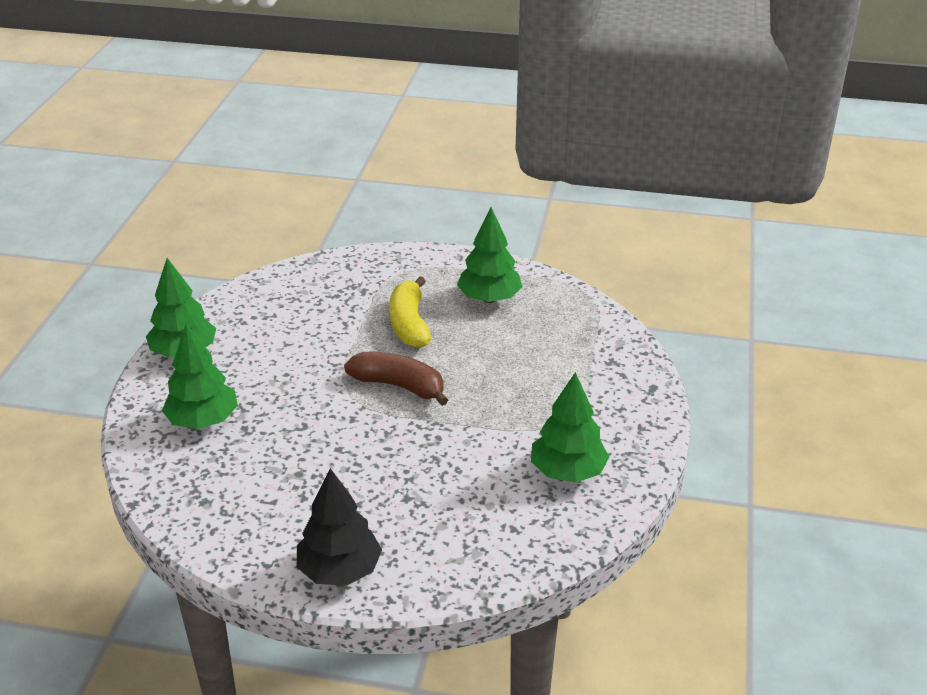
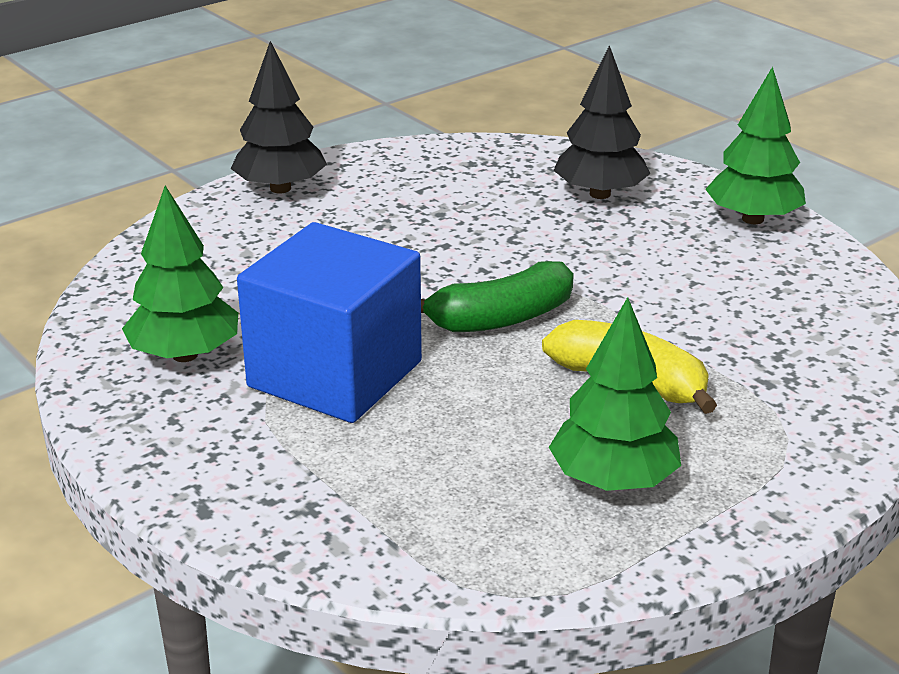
camera: 130 degrees right, 5 degrees down
(203, 421) = (600, 194): green tree -> black tree
(399, 386) = (501, 318): brown banana -> green banana
(516, 410) = (335, 374): none -> blue cube

